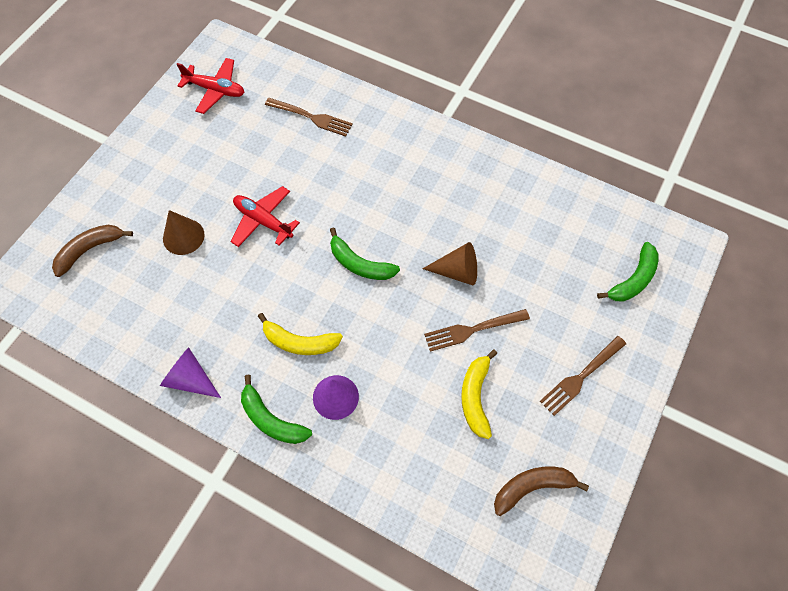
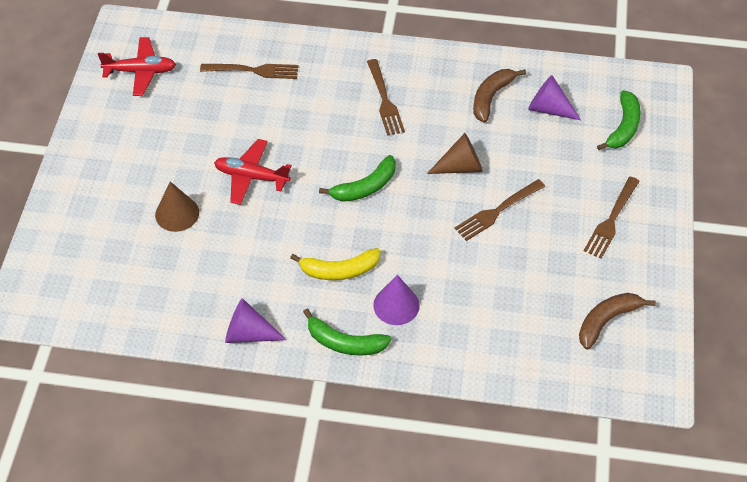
camera: 20 degrees left, 10 degrees down
(89, 250) = (85, 253): brown banana -> brown banana (491, 97)
(360, 264) = (365, 187): green banana -> green banana turned 45 degrees counterclockwise
(415, 181) = (384, 100): none -> brown fork
(475, 397) = (525, 265): yellow banana -> none
(567, 237) = (549, 109): none -> purple cone

